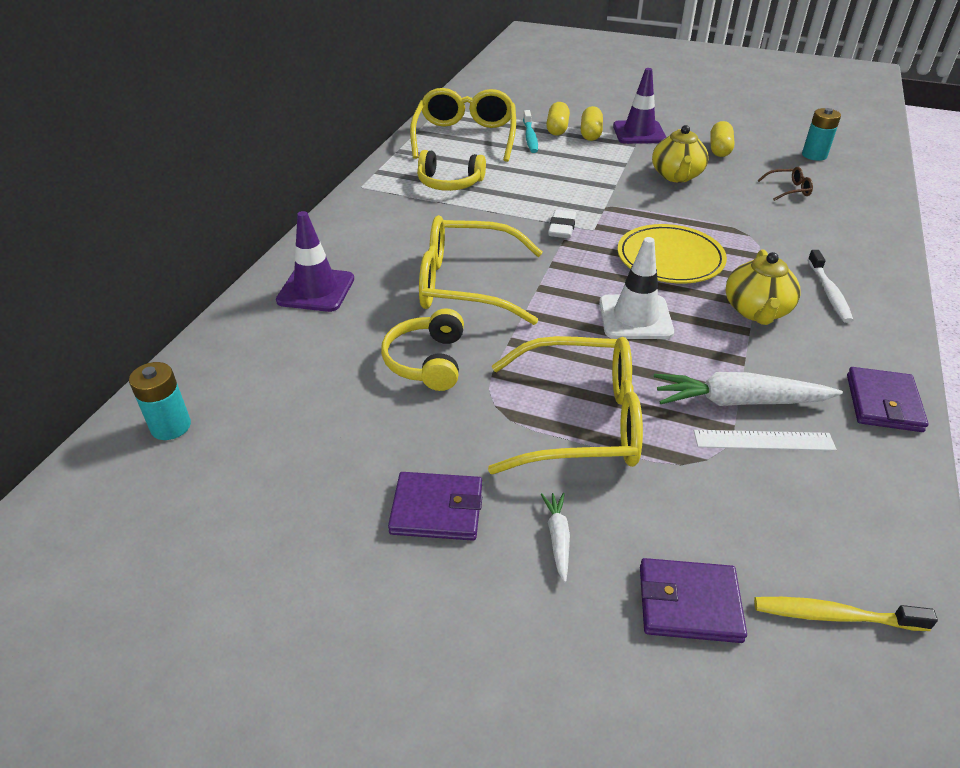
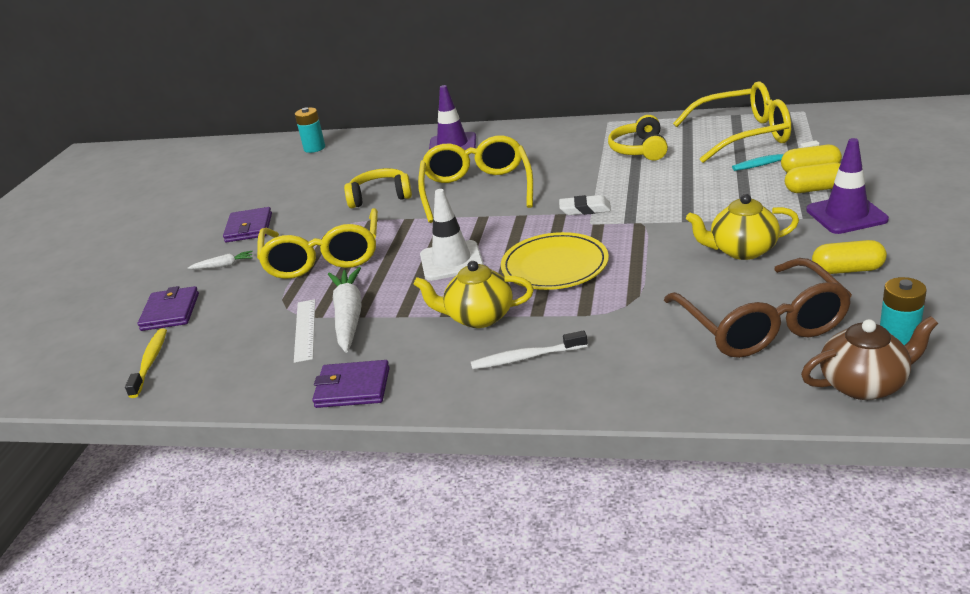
camera: 85 degrees right, 10 degrees down
(788, 190) = (762, 325): brown glasses -> brown glasses, size x2.47
(862, 174) = (864, 384): none -> brown teapot

